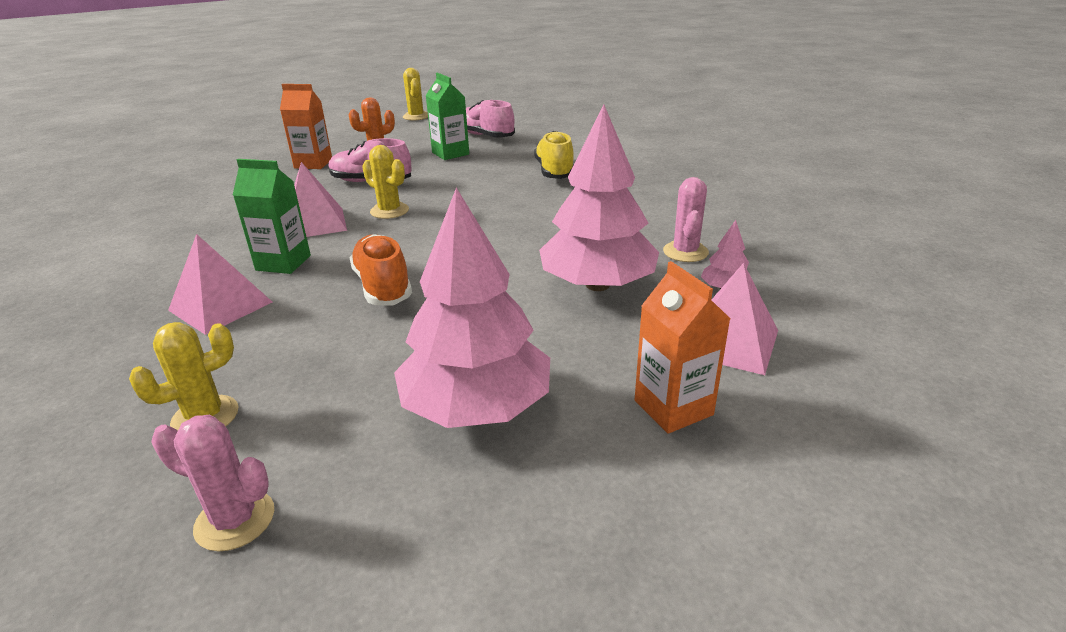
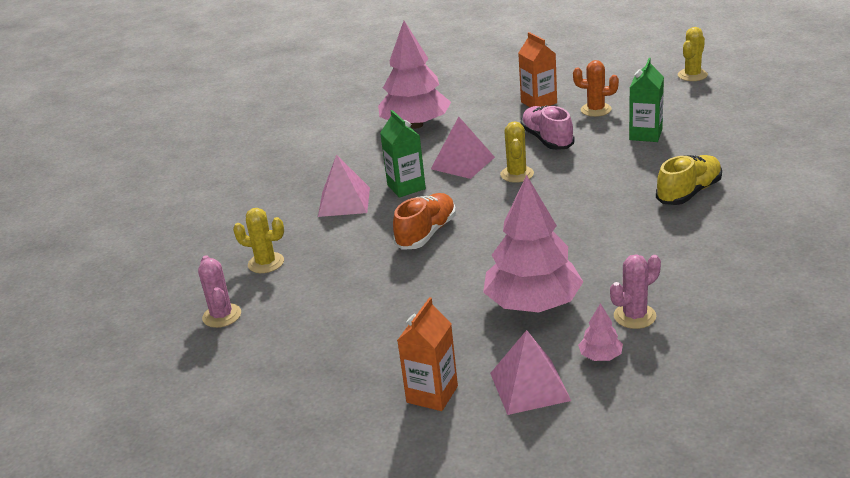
camera: 55 degrees right, 0 degrees up
(476, 407) = (358, 331): pink tree -> pink tree (416, 125)
(485, 136) = (707, 125): pink shoe -> none

